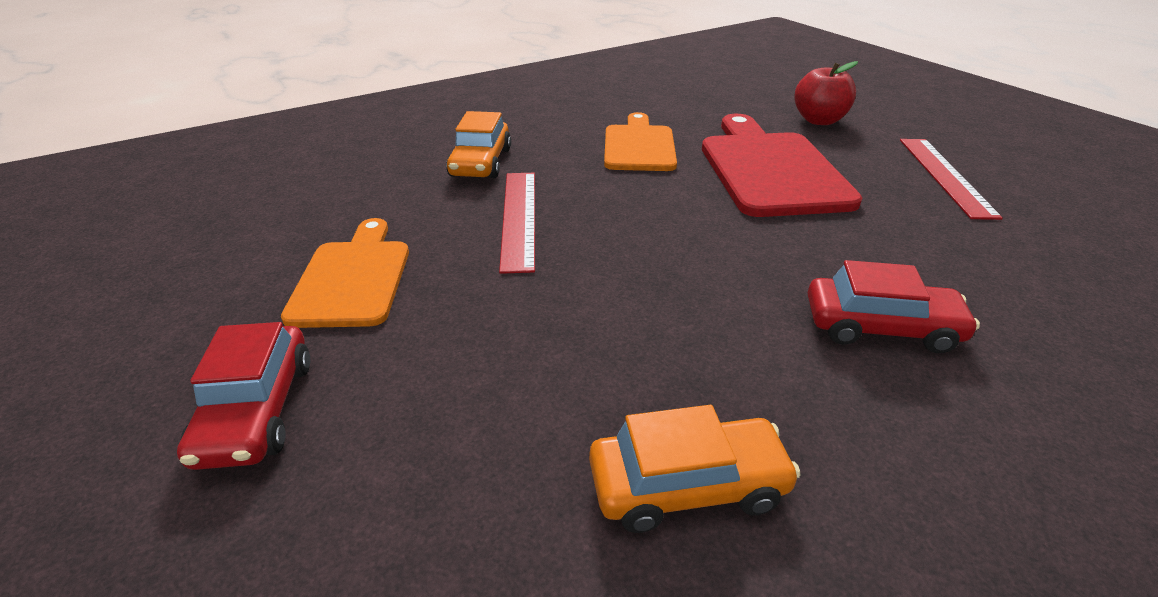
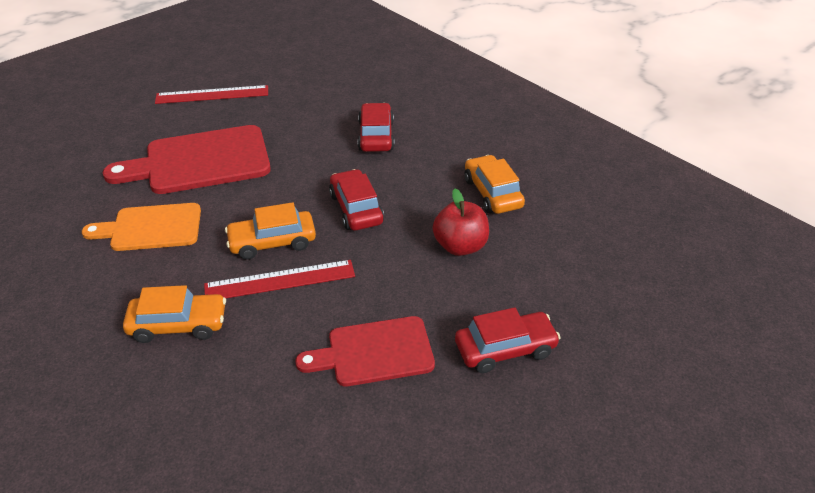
camera: 100 degrees left, 5 degrees up
(353, 278) = (374, 352): orange cutting board -> red cutting board
(593, 214) = (272, 242): none -> orange car
(654, 286) = (356, 209): none -> red car
(819, 120) = (111, 134): red apple -> red apple (460, 246)

